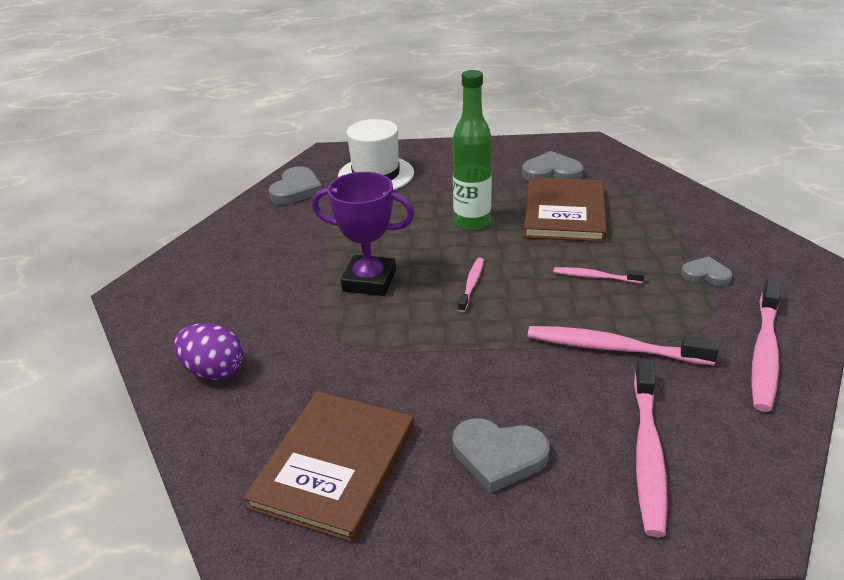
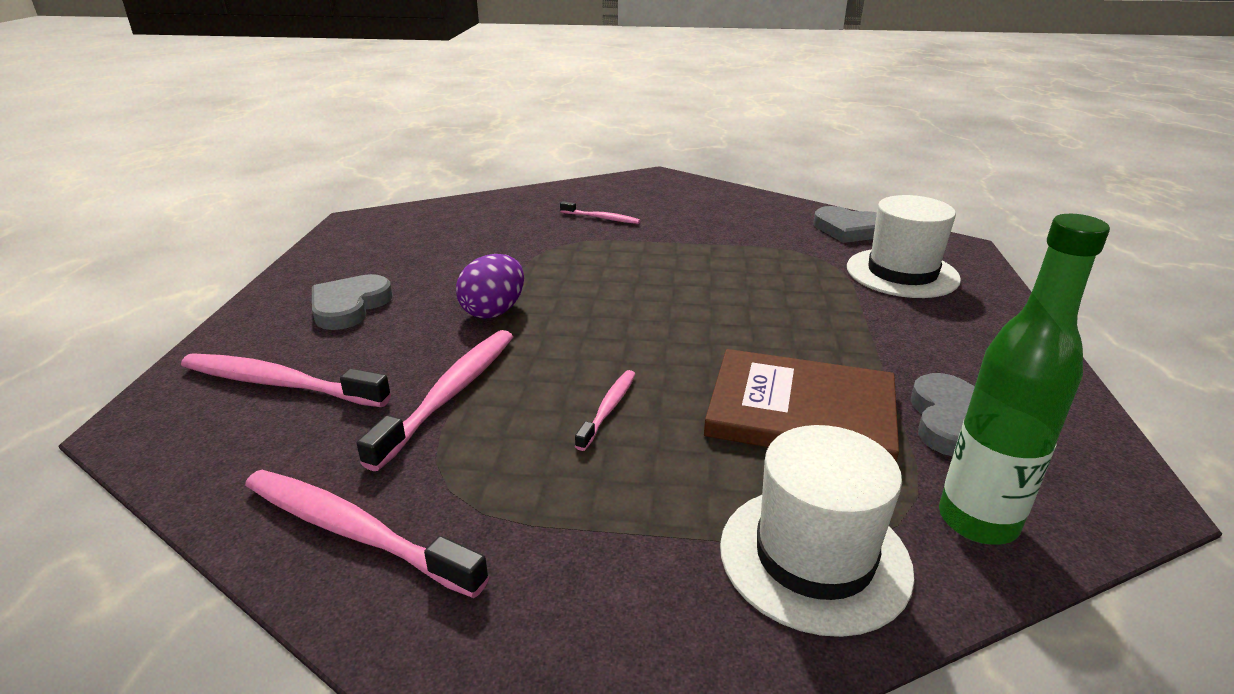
camera: 95 degrees right, 5 degrees down
(213, 371) = (537, 205): purple egg -> purple egg (494, 311)
(335, 466) = (398, 244): brown book -> none
(369, 281) = (646, 262): purple trophy -> none
(471, 284) = (620, 317): pink toothbrush -> pink toothbrush (601, 218)
(472, 222) = (771, 329): green bottle -> green bottle (977, 521)
(677, 211) = (814, 557): none -> white hat
(705, 274) = (578, 530): grey heart -> none

